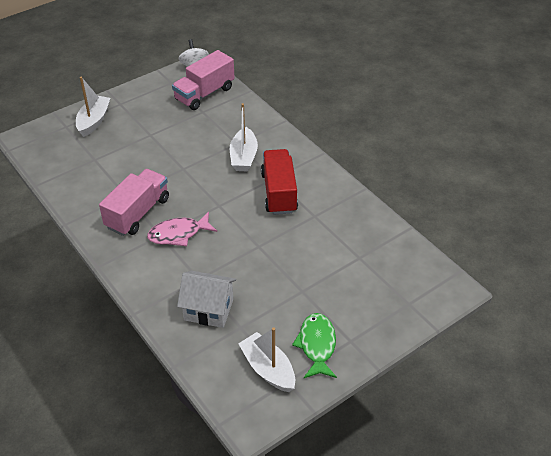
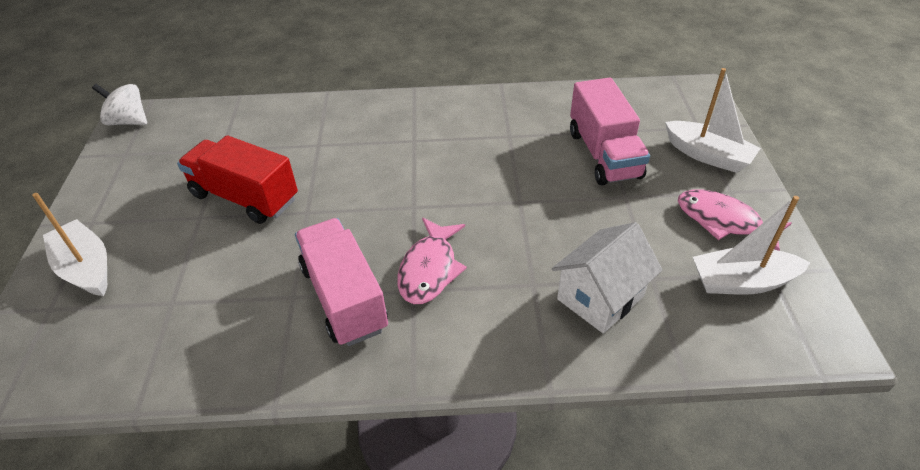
camera: 55 degrees left, 0 degrees up
(204, 94) = (191, 134): pink truck -> pink truck (604, 154)
(243, 157) = (349, 149): white boat -> white boat (707, 155)
(279, 192) = (443, 146): red truck -> red truck (245, 197)
(317, 345) = (723, 221): green fish -> pink fish

